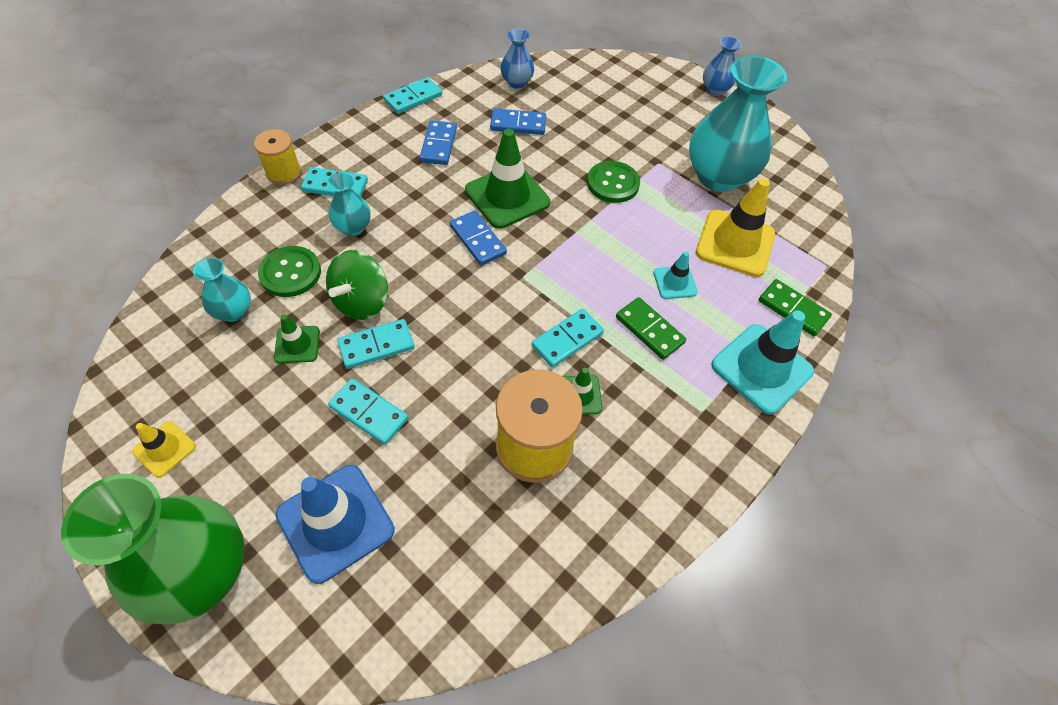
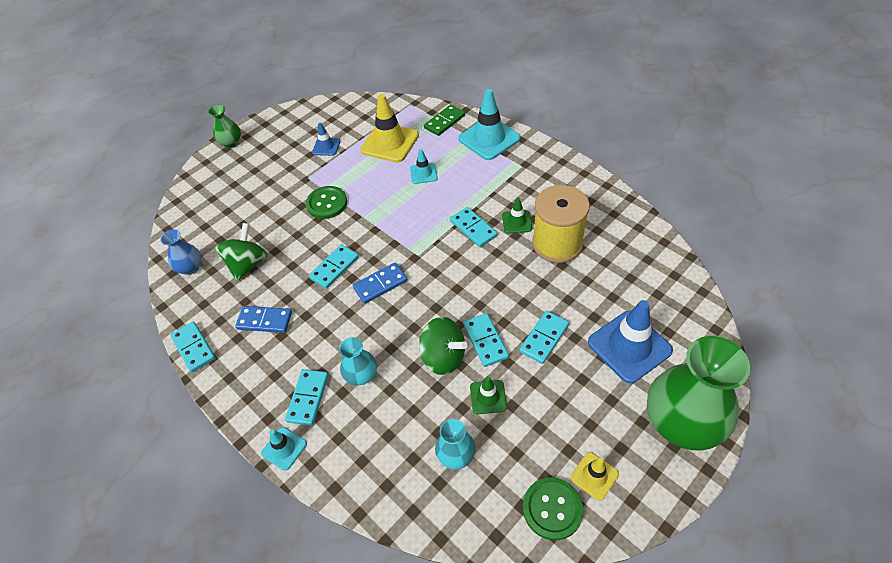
camera: 80 degrees left, 5 degrees down
(284, 173) = (284, 448): yellow spool -> turquoise traffic cone
(290, 273) = (413, 417): green button -> green button (552, 509)
(507, 196) = (334, 268): green traffic cone -> turquoise domino
(518, 124) = (248, 264): blue domino -> green spinning top
(649, 330) = (463, 187): green domino -> none
(715, 90) = (231, 143): blue vase -> green vase
(718, 176) = (326, 147): turquoise vase -> blue traffic cone

